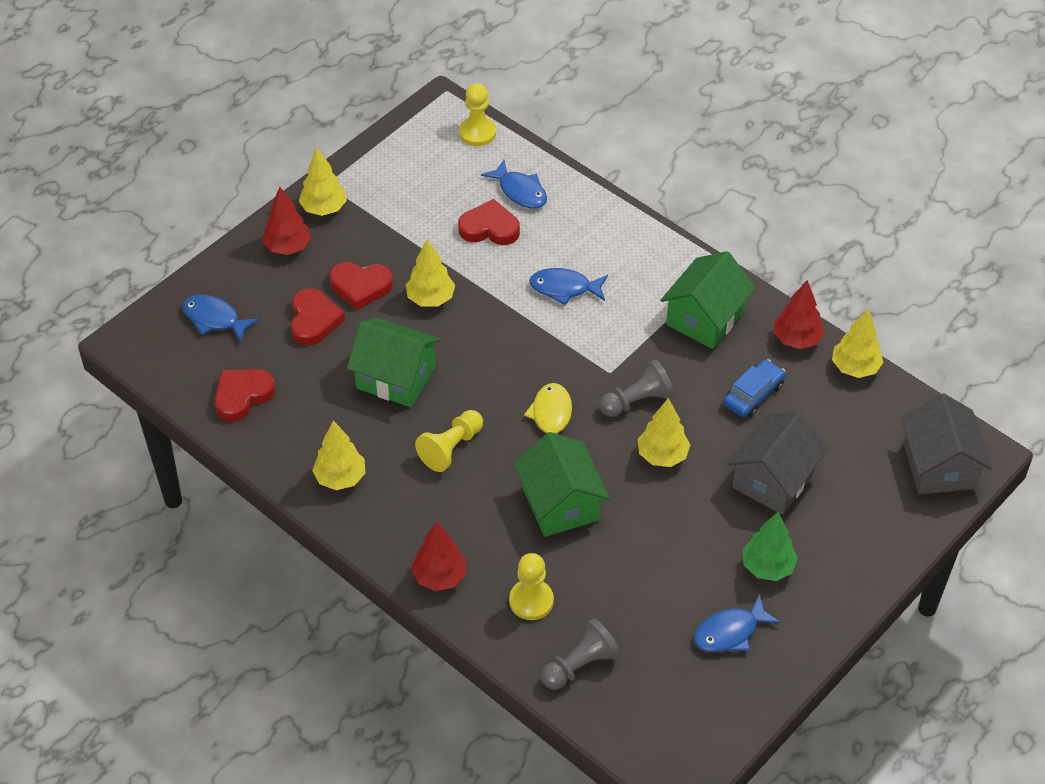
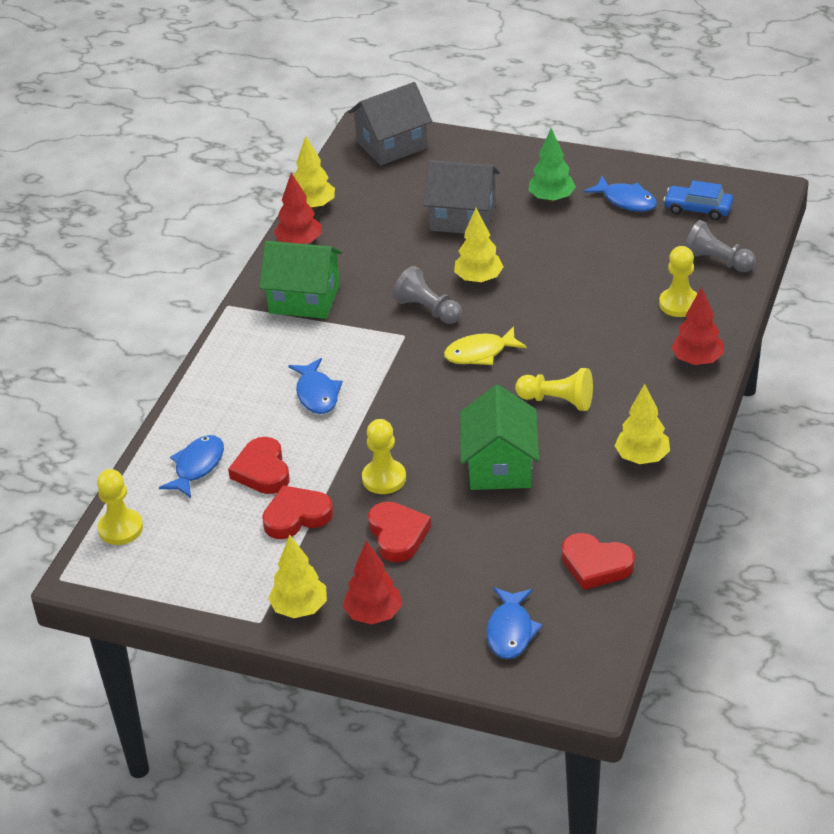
camera: 110 degrees left, 10 degrees down
(314, 320) = (464, 552): red heart -> red heart (296, 516)
(430, 299) = (384, 478): yellow tree -> yellow pawn
(560, 503) = (570, 319): green house -> none
(753, 394) = (378, 250): blue car -> blue car (698, 209)

